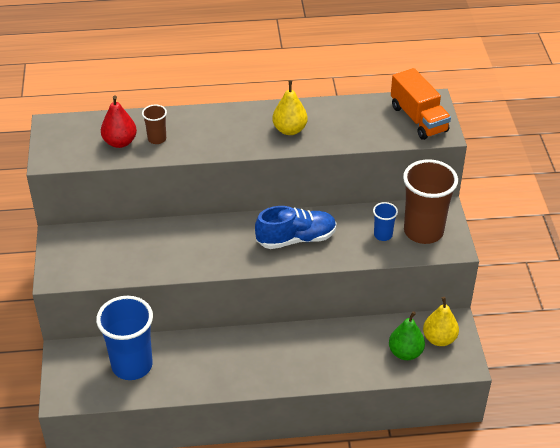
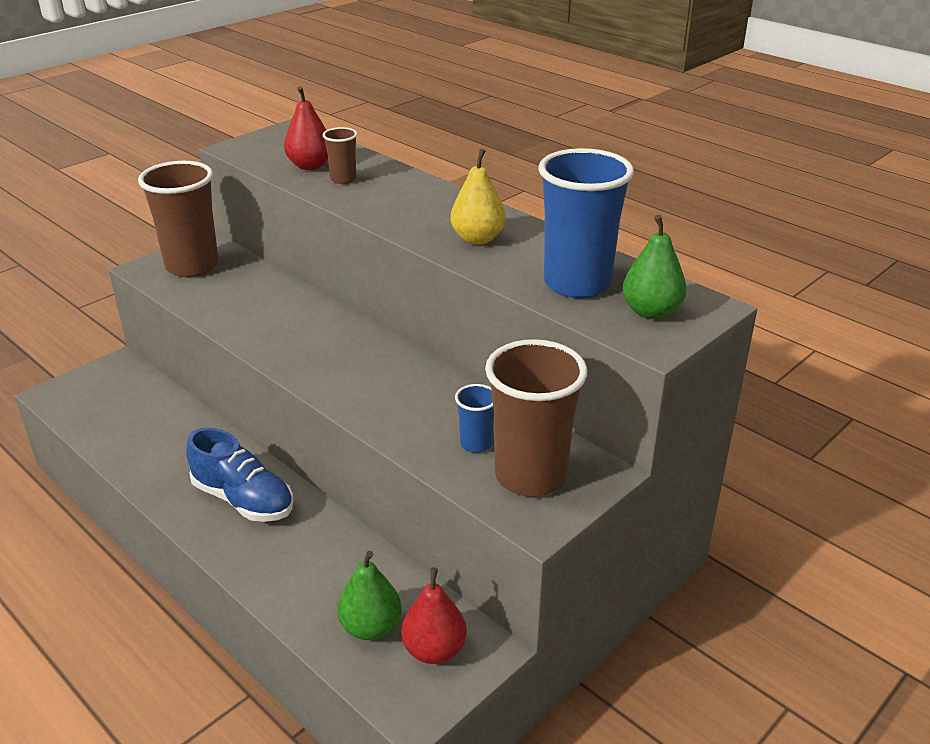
camera: 50 degrees right, 10 degrees down
(79, 255) = (192, 266): none -> brown cup
(132, 365) = (137, 414): blue cup -> blue cup (577, 284)
(296, 239) = (380, 380): blue shoe -> blue shoe (243, 499)
(418, 119) = (651, 312): orange truck -> green pear
(439, 339) = (434, 650): yellow pear -> red pear

